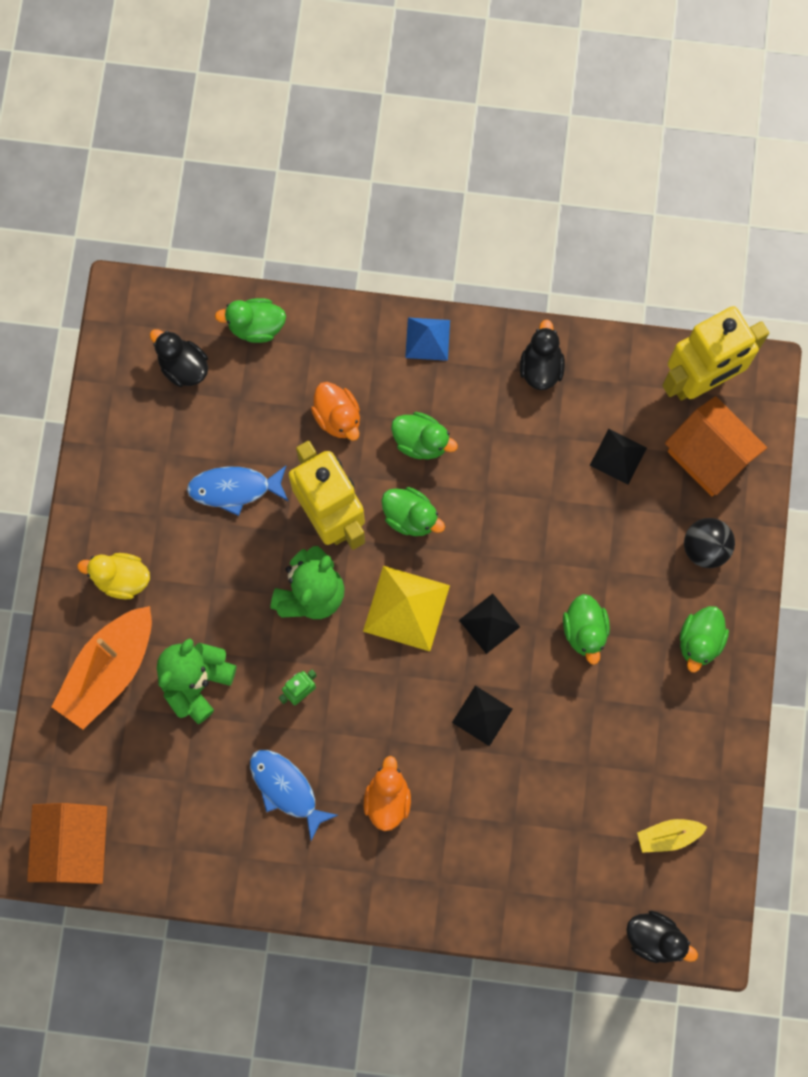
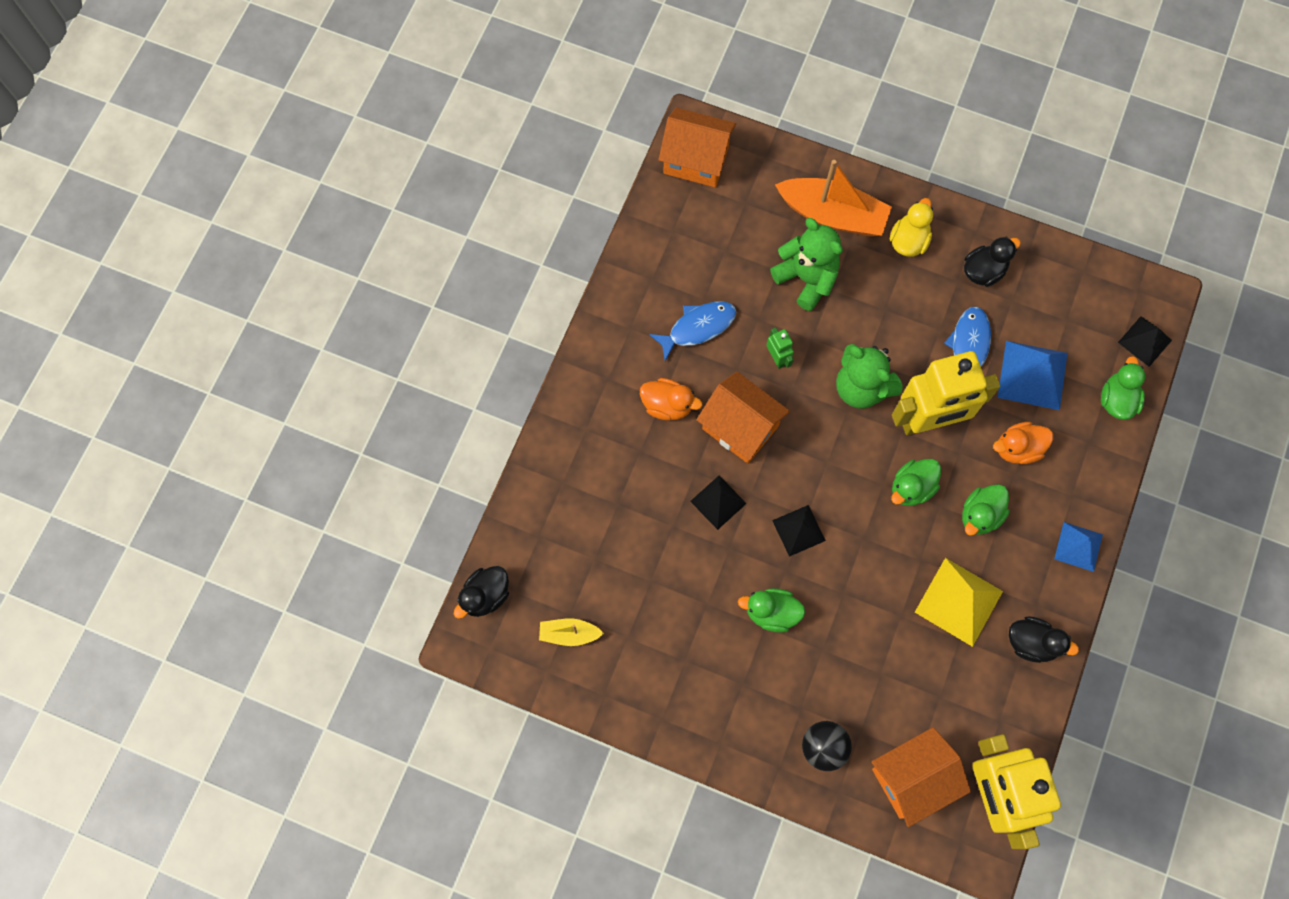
camera: 105 degrees right, 5 degrees down
(109, 670) = (832, 215): orange boat -> orange boat turned 150 degrees clockwise
(183, 366) = (1089, 331): black duck -> black duck (983, 271)
(250, 417) = (1032, 375): none -> blue pyramid
(391, 712) = (740, 427): none -> orange house
(406, 608) = (829, 463): yellow pyramid -> yellow pyramid (959, 601)
(618, 456) = (929, 691): black pyramid -> black pyramid (1145, 341)
(668, 836) = (569, 634): yellow boat -> yellow boat turned 90 degrees counterclockwise
(699, 641) = (736, 715): green duck -> none

